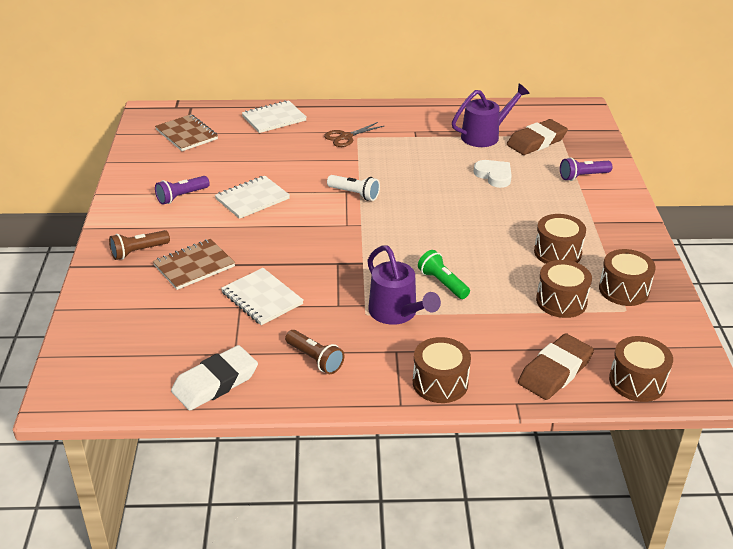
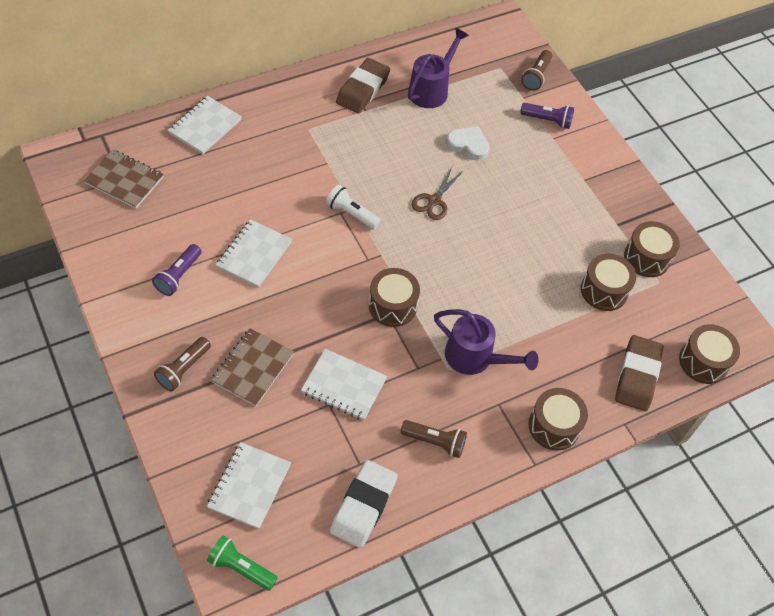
camera: 30 degrees left, 20 degrees up
(129, 339) = (249, 486): none -> white notebook
(346, 137) = (297, 132): brown scissors -> brown scissors (434, 201)
(354, 194) = (351, 214): white flashlight -> white flashlight turned 150 degrees counterclockwise
(442, 283) = (495, 305): green flashlight -> green flashlight (241, 567)
(536, 142) = (483, 84): brown eraser -> brown eraser (363, 89)
(557, 252) = (572, 230): brown drum -> brown drum (392, 306)
(583, 176) = (547, 120): purple flashlight -> purple flashlight turned 120 degrees counterclockwise
(591, 147) = (536, 76): none -> brown flashlight

